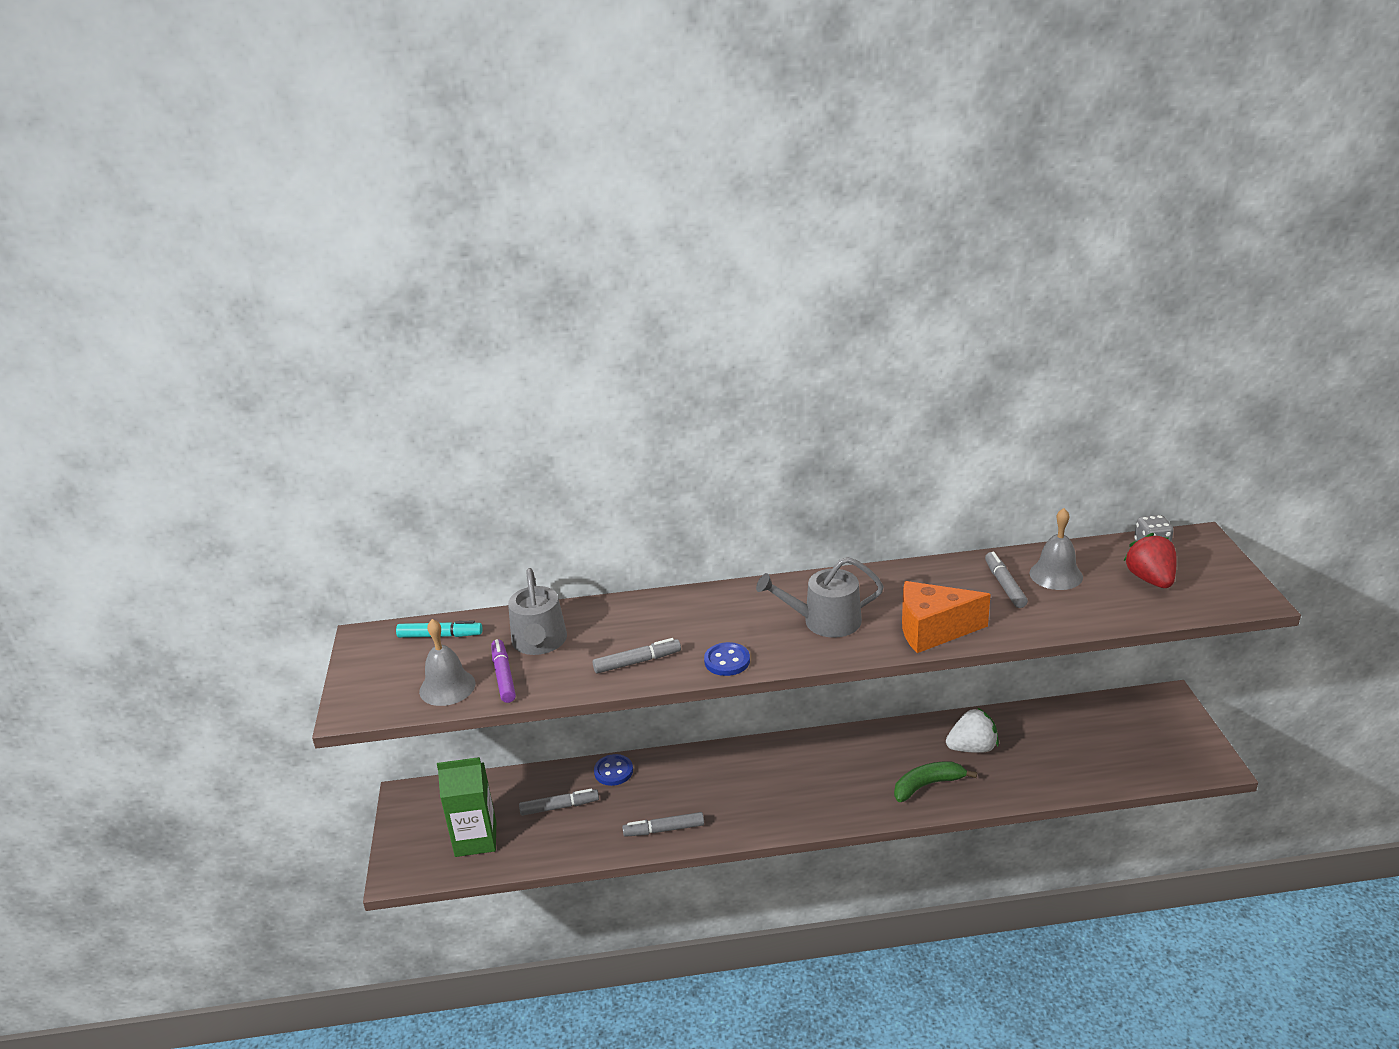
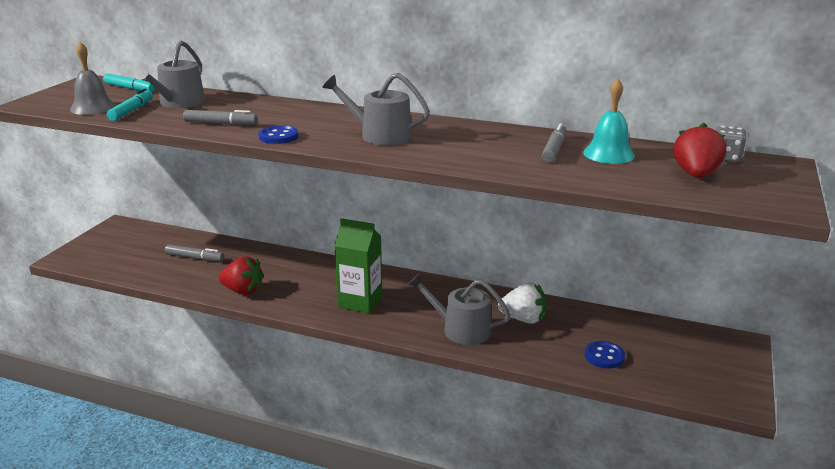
camera: 25 degrees right, 5 degrees down
(475, 839) = (127, 257): green carton -> green carton (360, 302)
(503, 676) = (131, 111): purple marker -> turquoise marker
(613, 771) = (250, 251): blue button -> blue button (604, 356)
(664, 830) = (243, 291): grey marker -> red strawberry
(927, 785) = (460, 329): green banana -> grey watering can
(933, 630) = (455, 157): orange cheese -> none
(1056, 575) = (608, 154): grey bell -> turquoise bell

